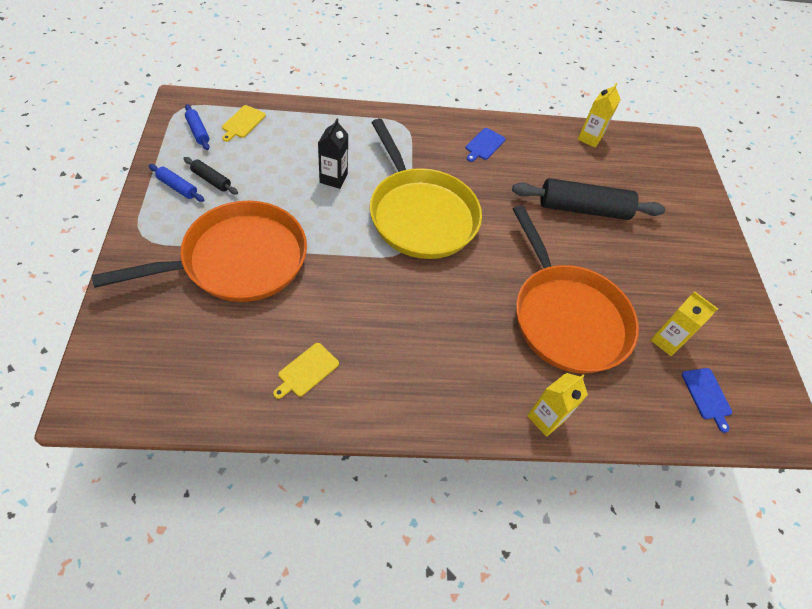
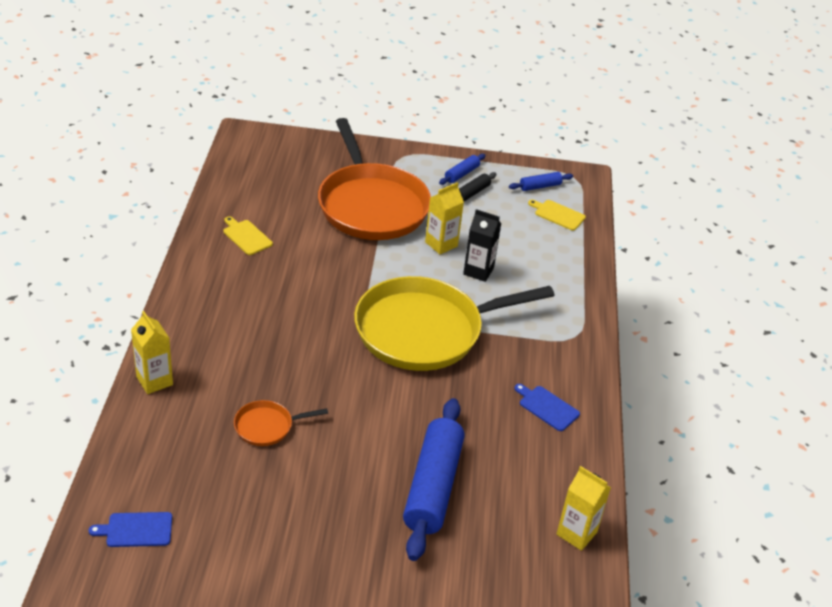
camera: 100 degrees right, 15 degrees down
(567, 317) = (267, 426): orange pan -> orange pan, size x0.41
(583, 209) = (433, 486): black rolling pin -> blue rolling pin
(666, 341) = (216, 514): yellow carton -> yellow carton (441, 244)

